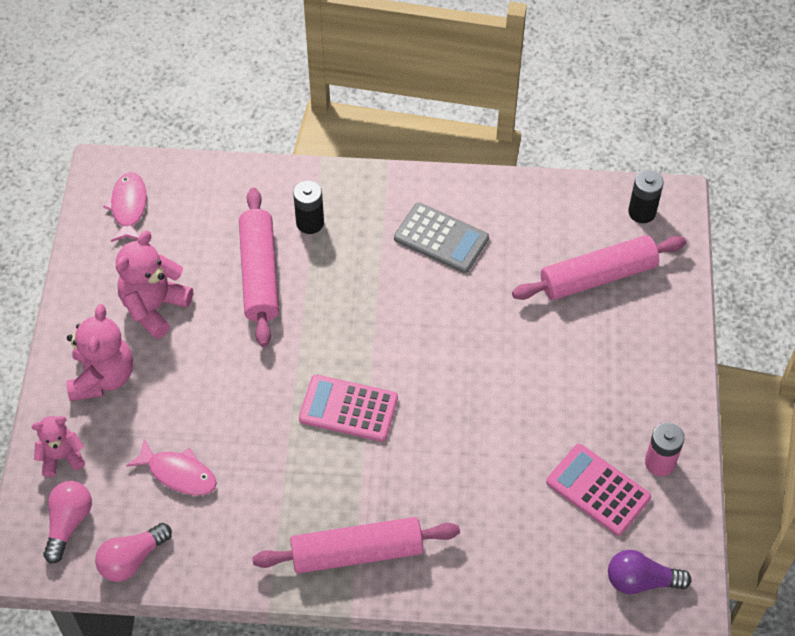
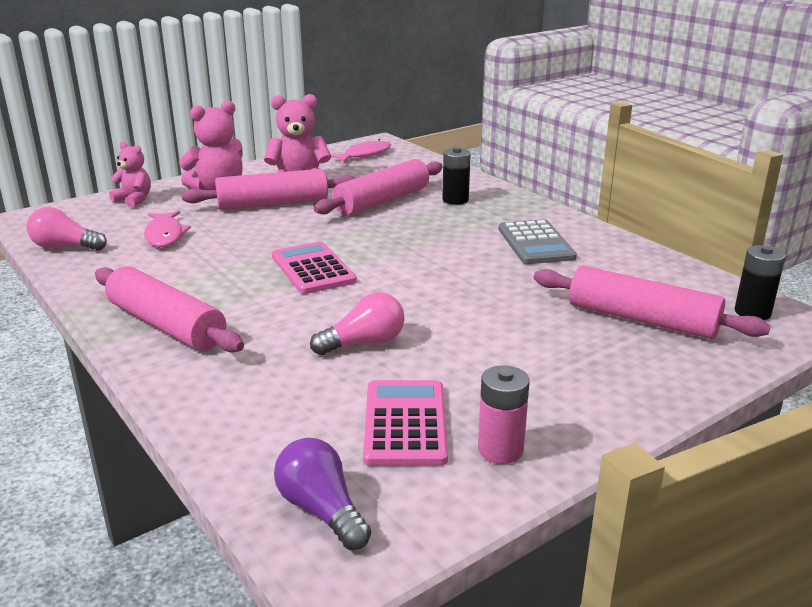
camera: 50 degrees right, 30 degrees down
(68, 523) = (77, 219): pink light bulb -> pink light bulb (364, 343)
(183, 355) = (273, 203): none -> pink rolling pin

